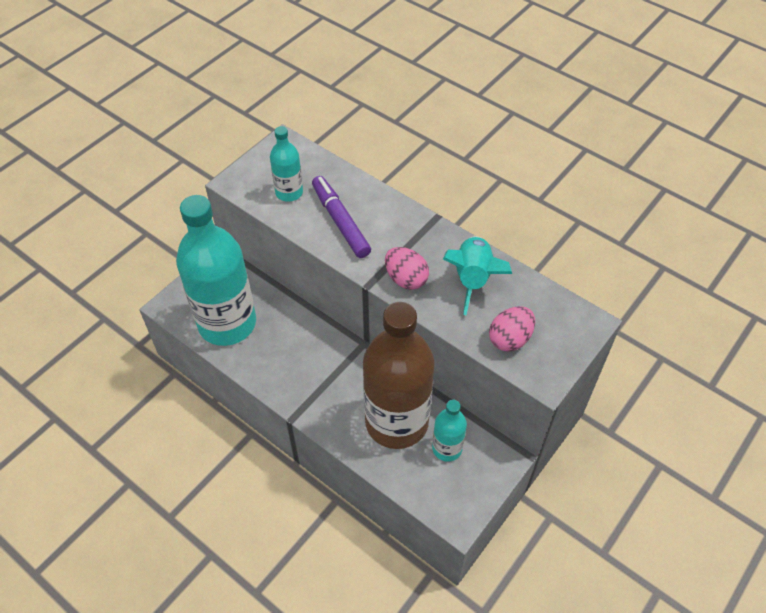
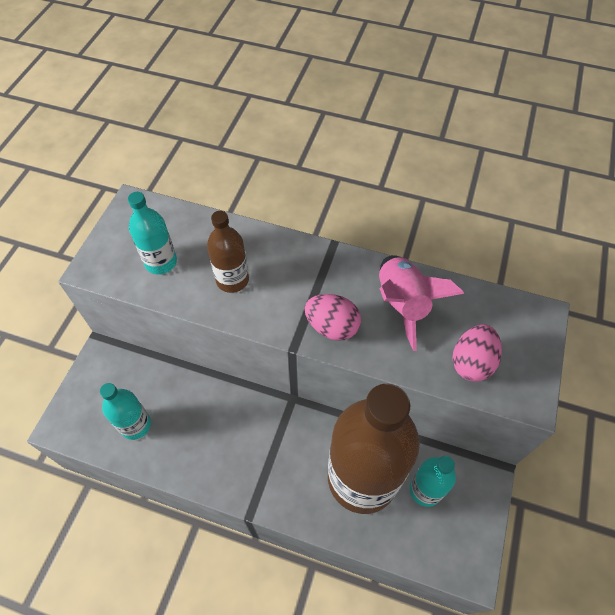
camera: 20 degrees left, 5 degrees up
(227, 323) = (135, 425): turquoise bottle -> turquoise bottle, size x0.47
(340, 221) = (232, 280): purple marker -> brown bottle
(473, 279) = (402, 304): turquoise rocket -> pink rocket

